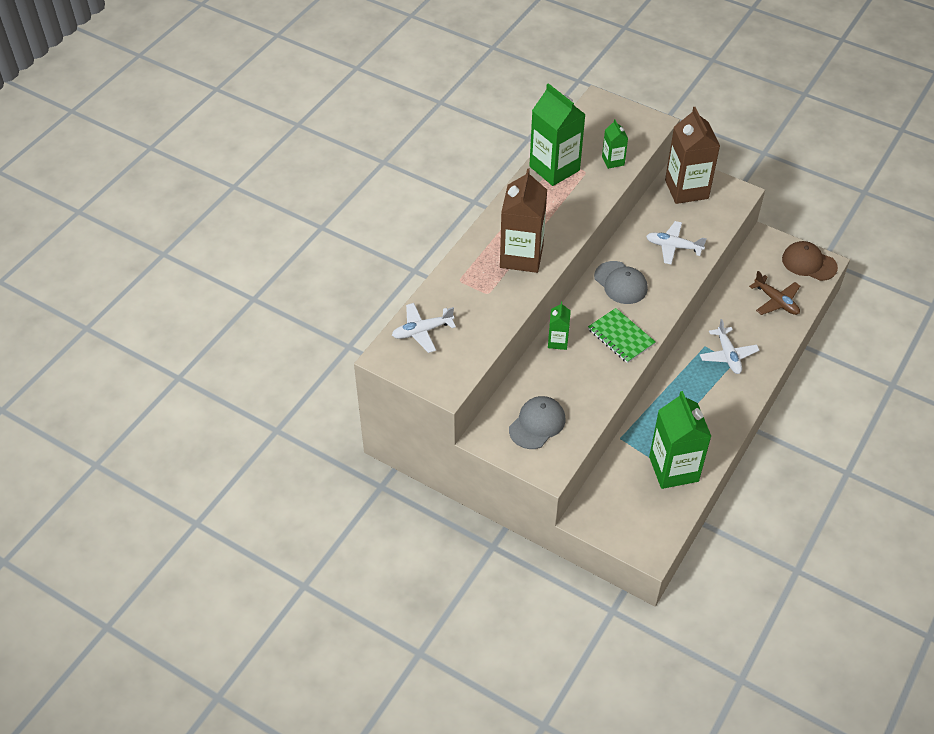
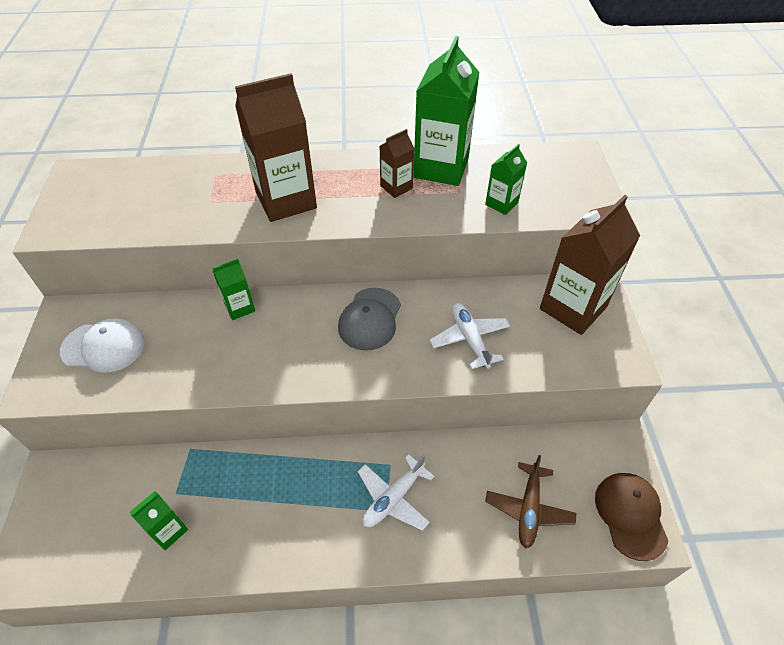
camera: 55 degrees right, 0 degrees up
(422, 331) = (124, 181): white plane -> none
(537, 424) = (103, 347): grey cap -> white cap
(555, 199) = (396, 187): none -> brown carton
(621, 337) = (285, 358): green notebook -> none
(673, 469) = (168, 530): green carton -> green carton, size x0.49

